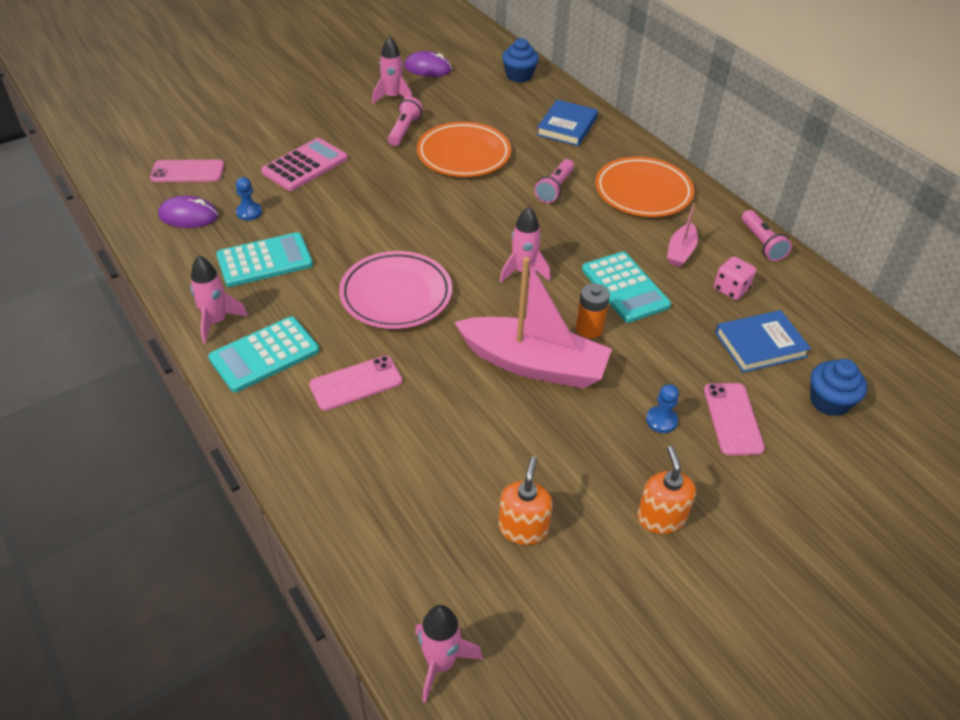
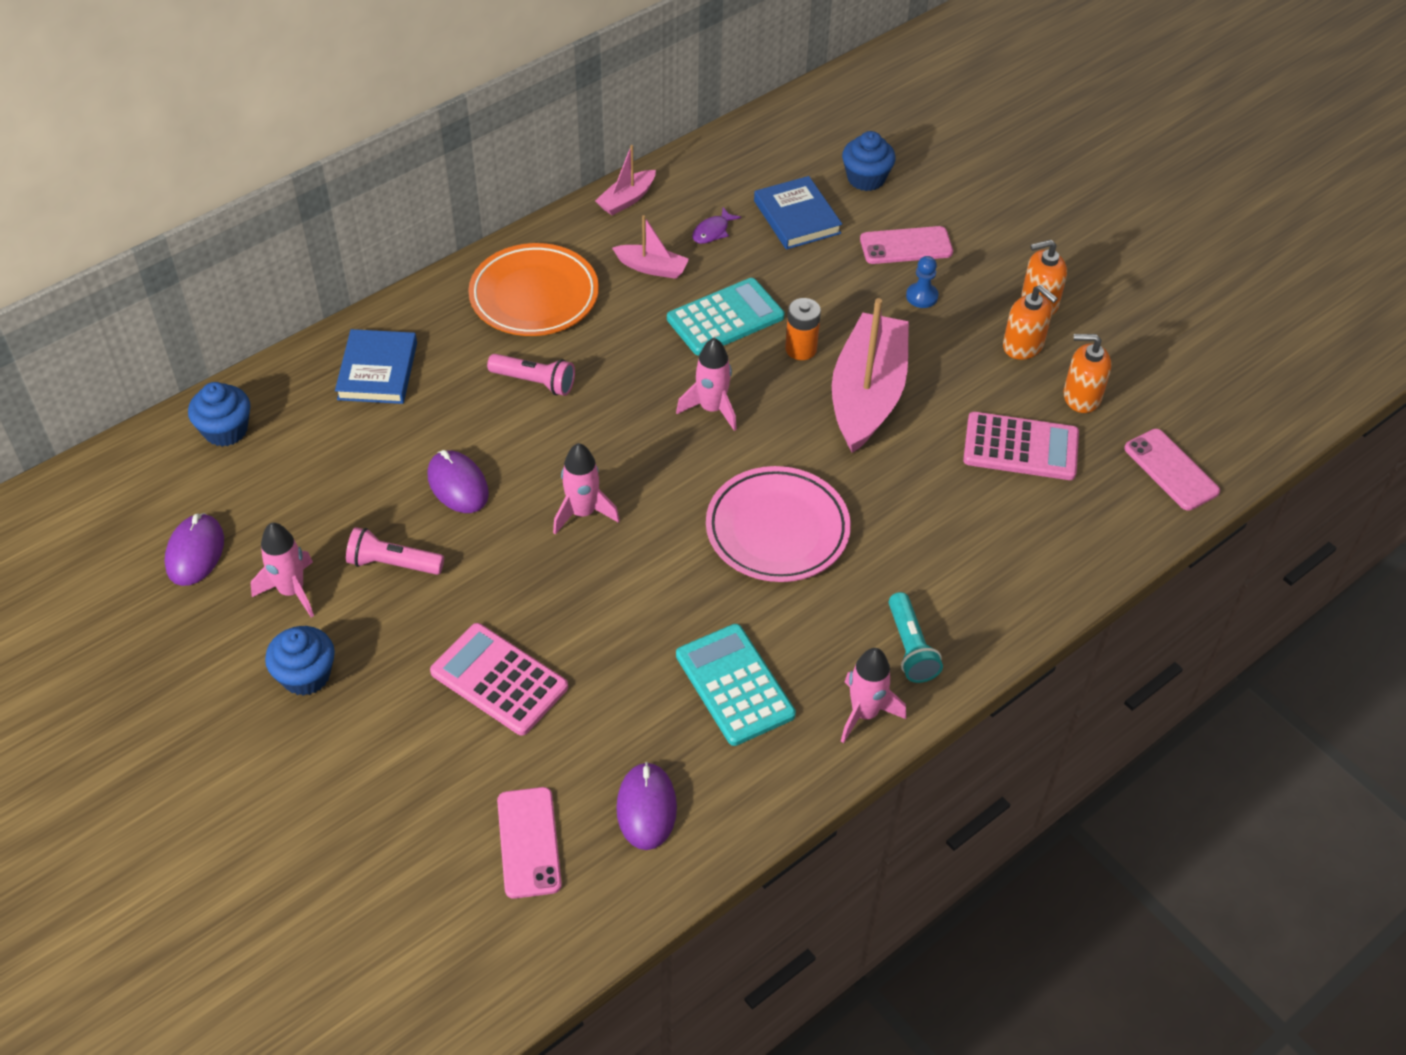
camera: 95 degrees left, 5 degrees up
(249, 212) = (628, 729): blue pawn -> none
(264, 355) = (910, 647): turquoise calculator -> turquoise flashlight
(331, 102) = (306, 675): none -> blue cupcake
(356, 383) = (934, 549): pink phone -> pink phone (1171, 470)
(441, 663) = (1233, 445): pink rocket -> pink rocket (583, 513)
(461, 464) = (1020, 447): none -> pink calculator
(463, 154) = (458, 485): orange plate -> purple mouse
(567, 126) = (377, 371): blue book -> blue book turned 75 degrees clockwise
(595, 491) = (1023, 346): none -> orange soap dispenser
(731, 289) = (712, 231): pink dice -> purple fish
(762, 243) = (626, 200): pink flashlight -> pink boat

